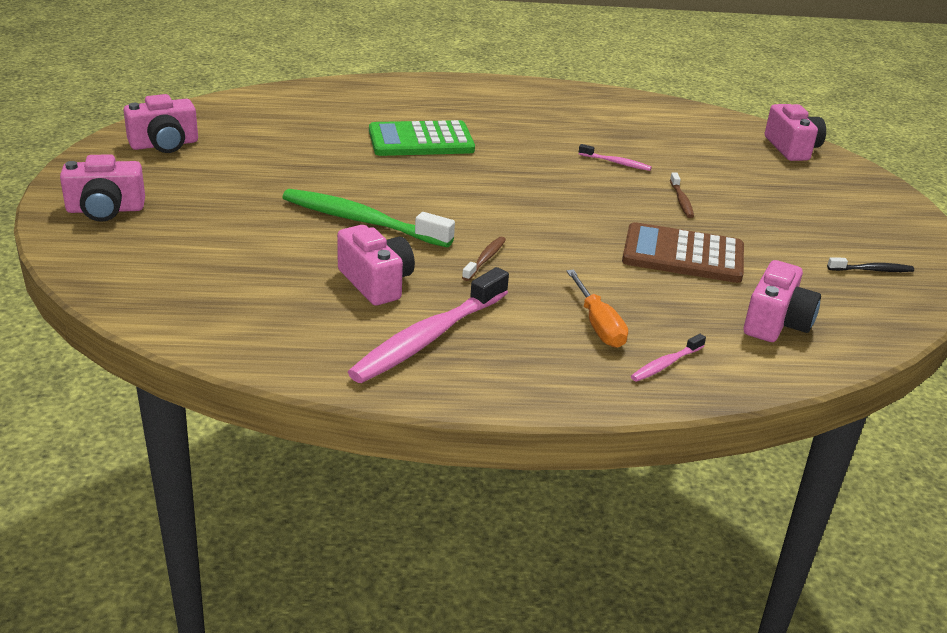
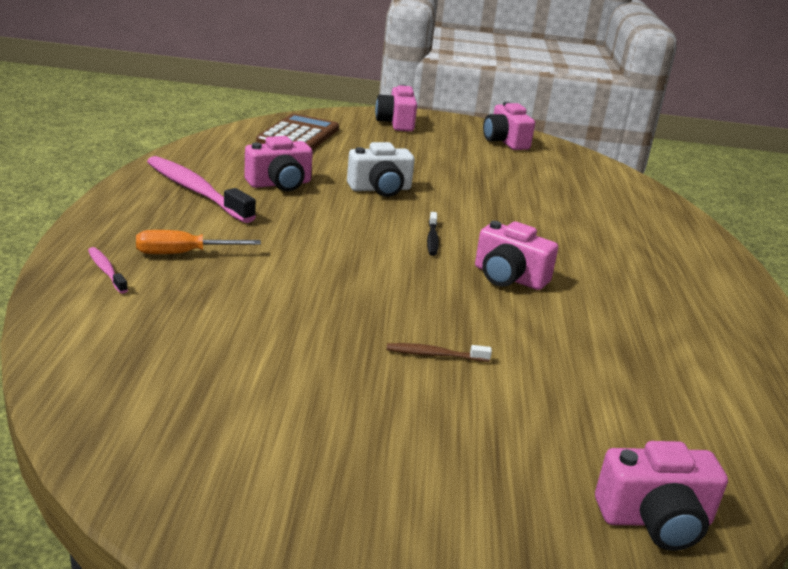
camera: 95 degrees right, 5 degrees down
(361, 221) = (380, 189): green toothbrush -> white camera
(421, 140) = (553, 230): green calculator -> none
(485, 259) = (308, 225): brown toothbrush -> none
(616, 163) = (535, 331): pink toothbrush -> none
(683, 255) = (299, 324): brown calculator -> brown calculator (298, 135)
(776, 323) = (140, 347): pink camera -> pink camera (509, 277)
(872, 270) = (228, 467): black toothbrush -> black toothbrush (432, 239)

